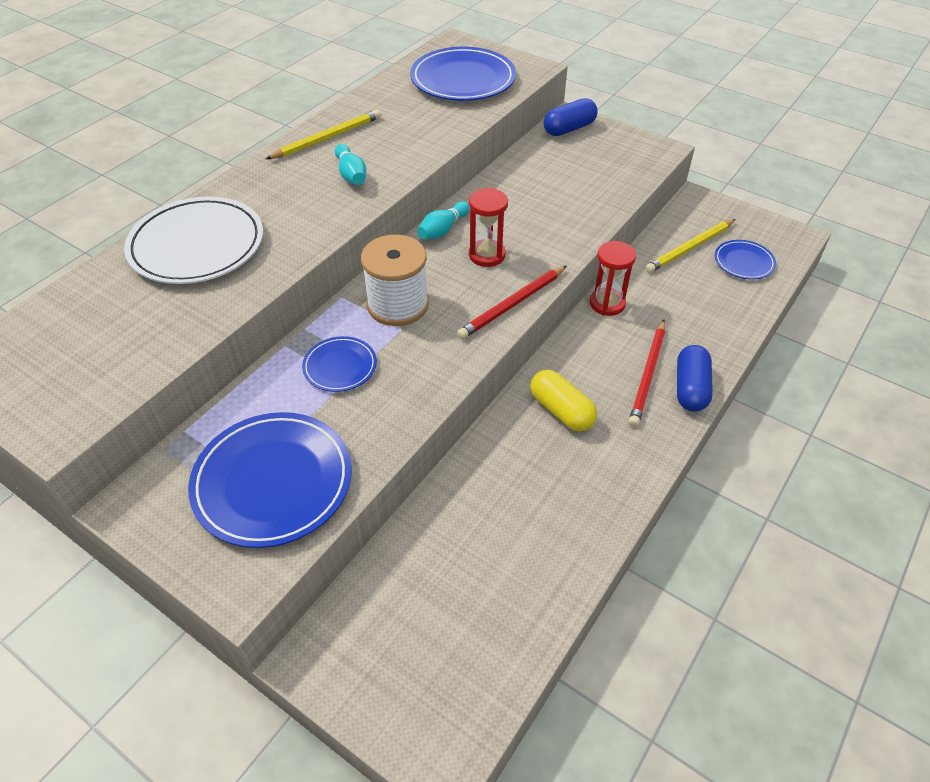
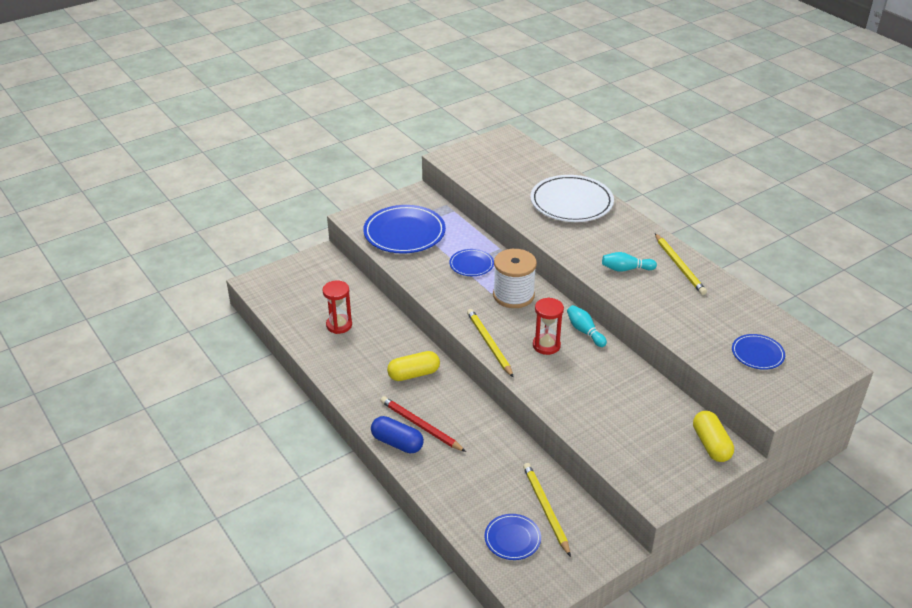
camera: 110 degrees right, 10 degrees down
(463, 79) = (757, 354): blue plate -> blue plate, size x0.52
(512, 304) = (489, 344): red pencil -> yellow pencil
(569, 129) = (711, 444): blue capsule -> yellow capsule
(607, 303) = (500, 430): red hourglass -> red hourglass (339, 325)

